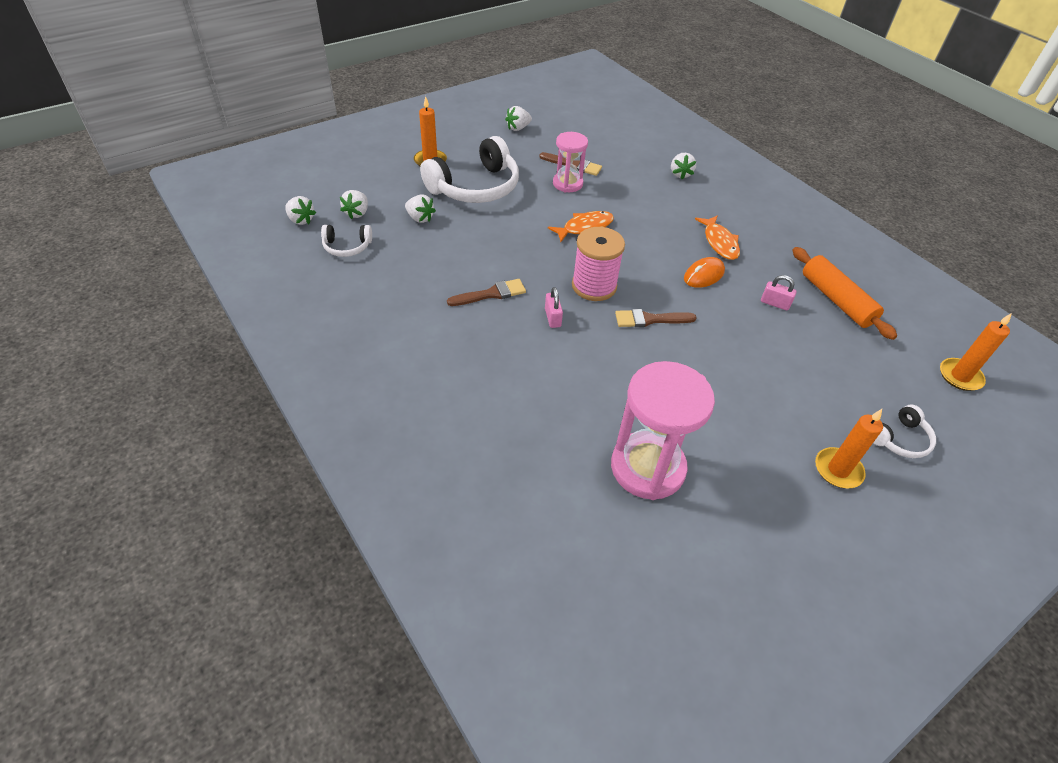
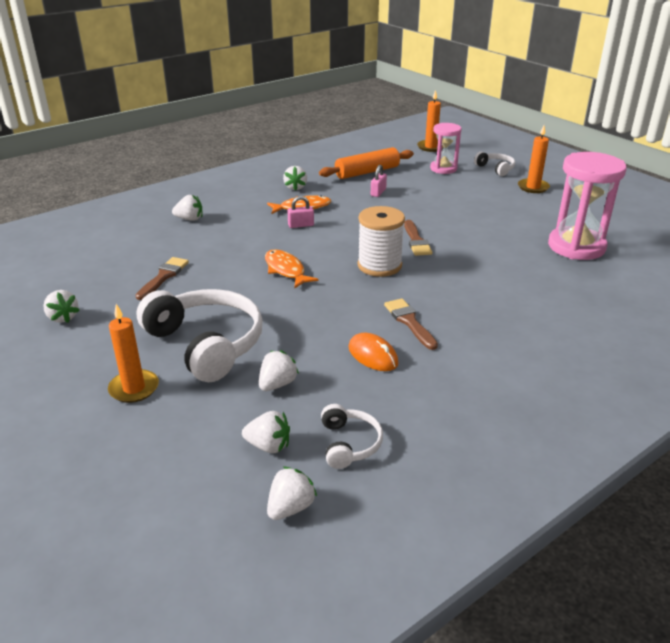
camera: 90 degrees left, 15 degrees down
(552, 318) = (432, 286): pink padlock -> pink padlock (301, 225)
(567, 184) = (203, 280): pink hourglass -> pink hourglass (443, 169)
(594, 286) = (379, 265): pink spool -> white spool
(703, 275) = (350, 216): orange mouse -> orange mouse (373, 355)
(771, 240) = (295, 187): none -> white strawberry

